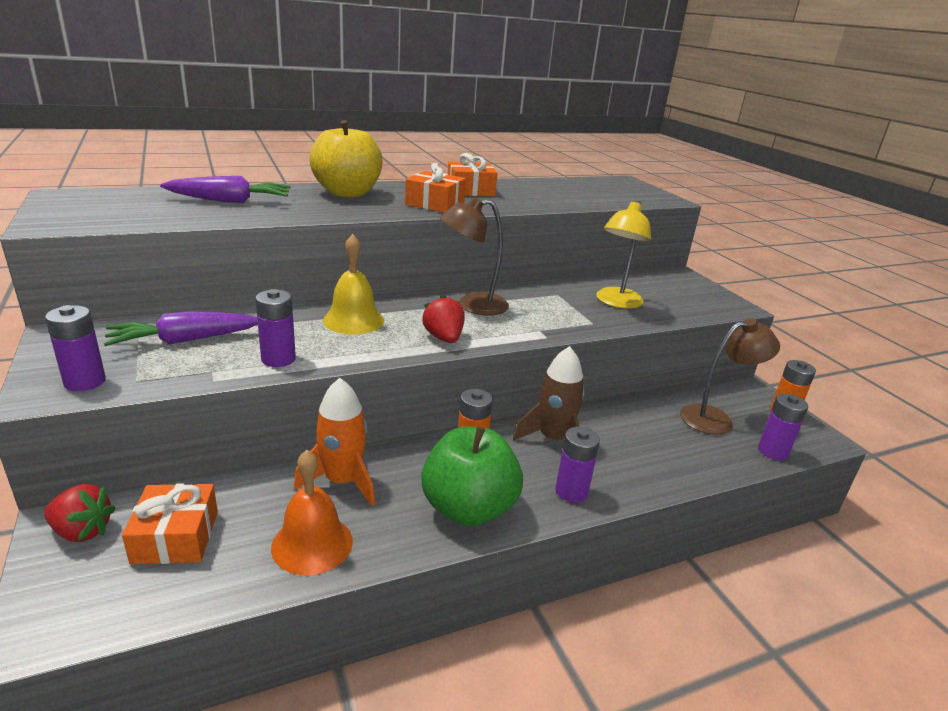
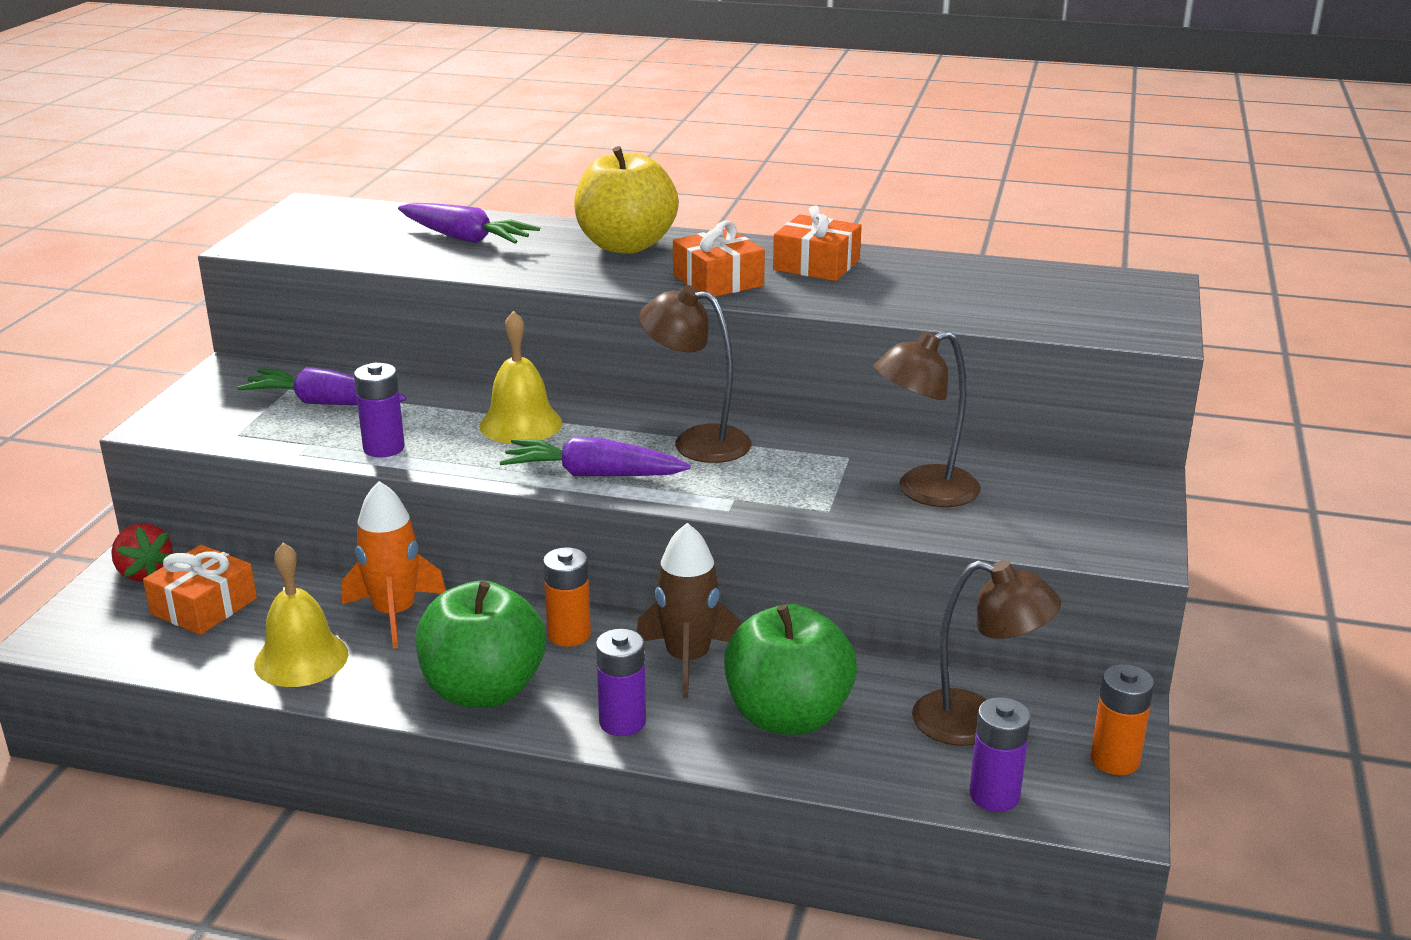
camera: 40 degrees right, 0 degrees up
(85, 382) = (198, 423): purple battery -> none
(312, 544) = (301, 659): orange bell -> yellow bell
(444, 338) = (593, 474): red strawberry -> purple carrot
(616, 302) = (923, 491): yellow lamp -> brown lamp
(641, 450) = (787, 716): none -> green apple

